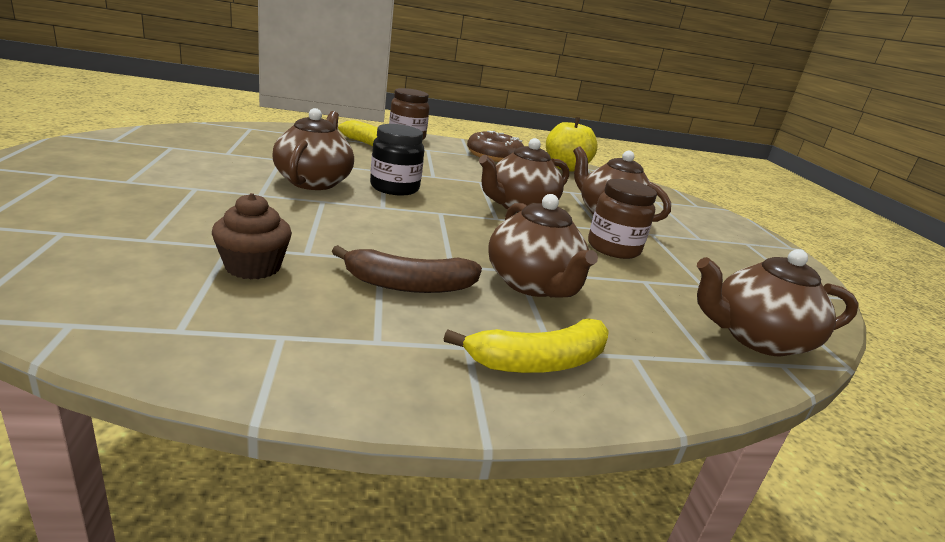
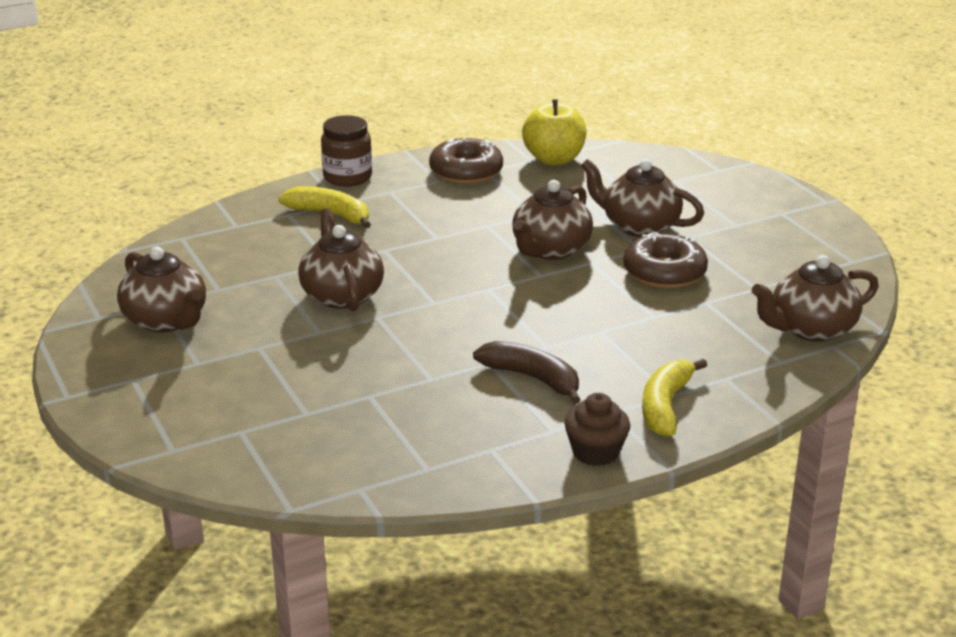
camera: 15 degrees left, 5 degrees up
(253, 267) = (410, 406): brown cupcake -> brown cupcake (596, 452)
(394, 188) = (419, 272): black jar -> none
(409, 285) = (532, 378): brown banana -> brown banana turned 120 degrees counterclockwise
(532, 284) = (621, 341): brown teapot -> brown teapot (166, 321)
(538, 361) = (666, 406): yellow banana -> yellow banana turned 150 degrees clockwise
(613, 248) = (664, 272): brown jar -> brown donut

